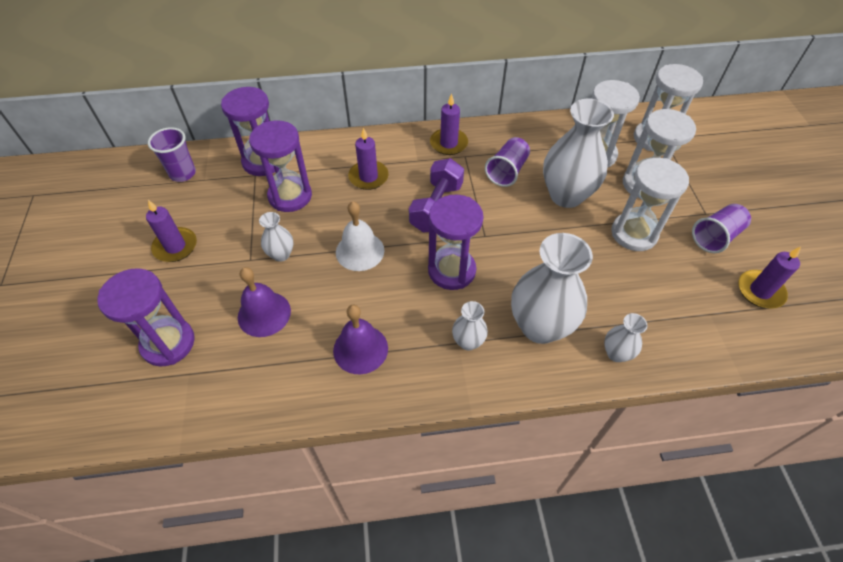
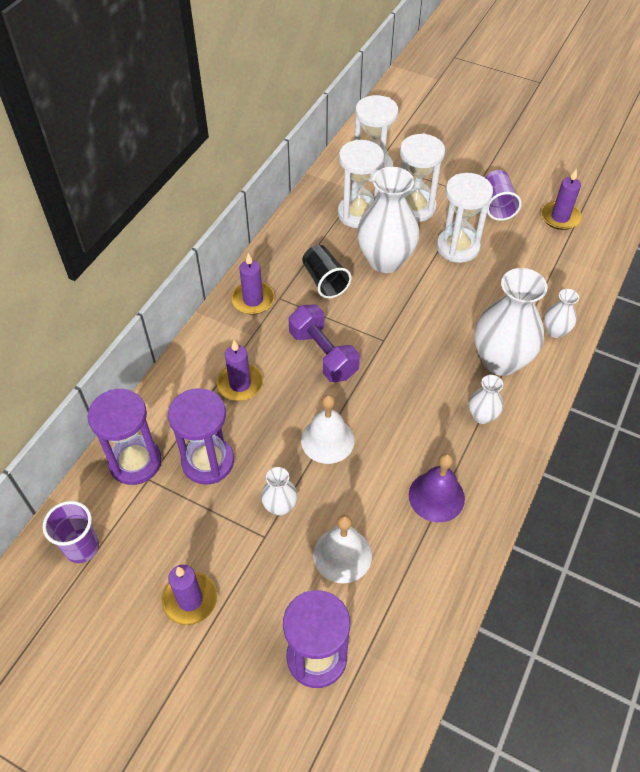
camera: 55 degrees left, 0 degrees up
(264, 314) = (342, 555): purple bell -> white bell
(451, 270) = (403, 385): purple hourglass -> none
(507, 171) = (325, 281): purple cup -> black cup

